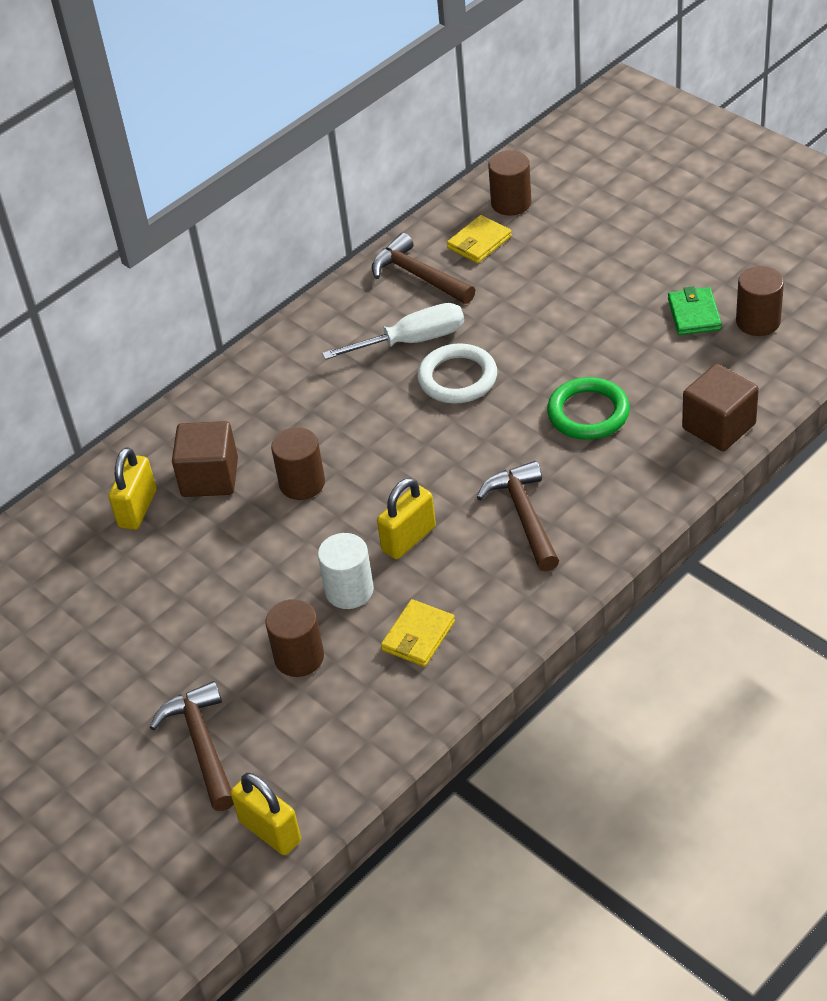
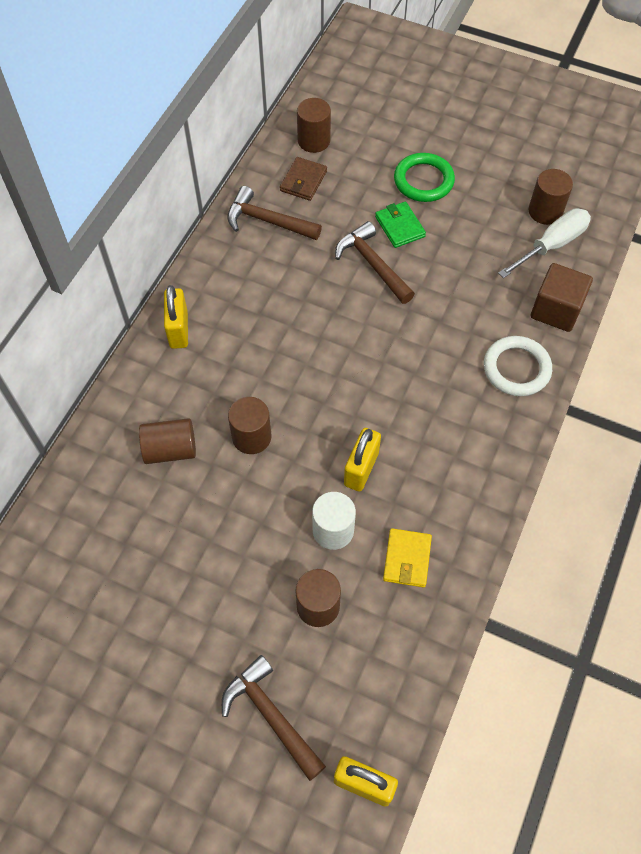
camera: 25 degrees left, 15 degrees up
(137, 509) = (119, 496): yellow padlock -> yellow padlock (178, 330)
(210, 477) = (170, 450): brown cube -> brown cylinder
(412, 341) = (287, 282): white screwdriver -> white screwdriver (551, 245)
(457, 378) = (338, 309): white ring -> white ring (516, 368)
(479, 242) = (303, 181): yellow wallet -> brown wallet
(524, 516) = (444, 425): brown hammer -> brown hammer (373, 264)
(588, 413) = (453, 319): green ring -> green ring (423, 180)
(694, 314) = (495, 214): green wallet -> green wallet (400, 227)

